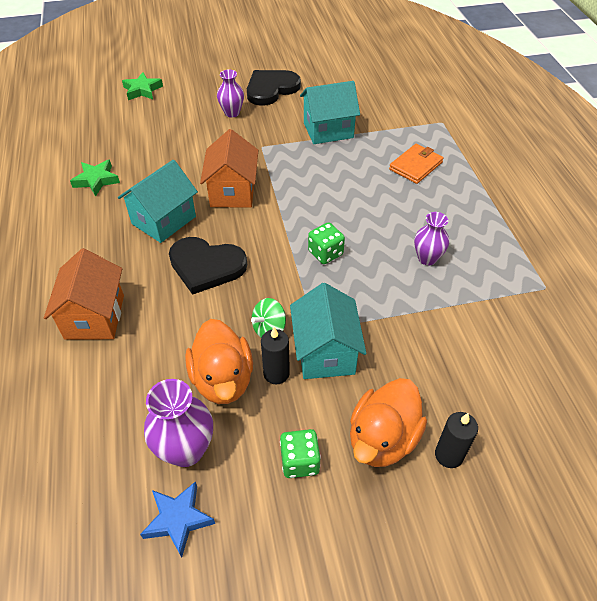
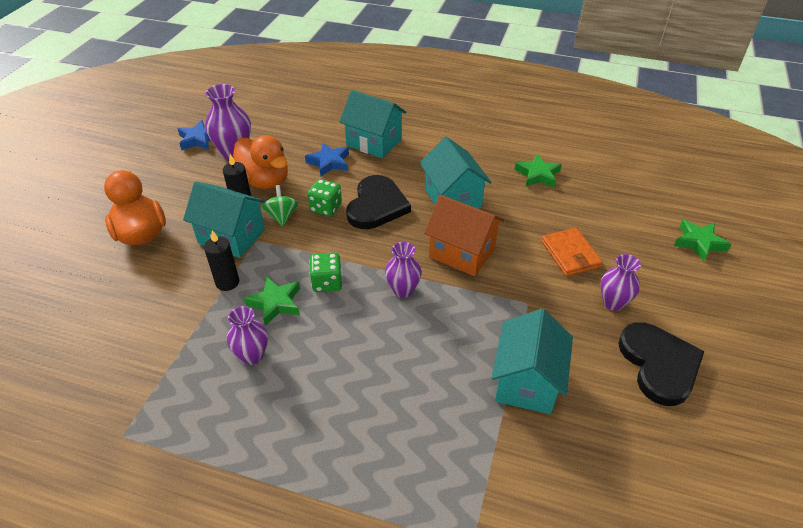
camera: 120 degrees right, 5 degrees down
(95, 317) = (374, 142): orange house -> turquoise house
(155, 338) = (329, 162): none -> blue star
(206, 266) = (376, 205): black heart -> black heart turned 150 degrees clockwise
(223, 379) = (264, 181): orange duck -> orange duck turned 150 degrees counterclockwise
(298, 208) = (403, 290): none -> purple vase
(300, 461) = (173, 192): green dice -> green dice (326, 208)
(372, 273) = (275, 303): none -> green star
(415, 166) = (395, 439): orange wallet -> orange wallet (570, 254)
(449, 455) = (92, 260): black candle -> black candle (227, 282)

